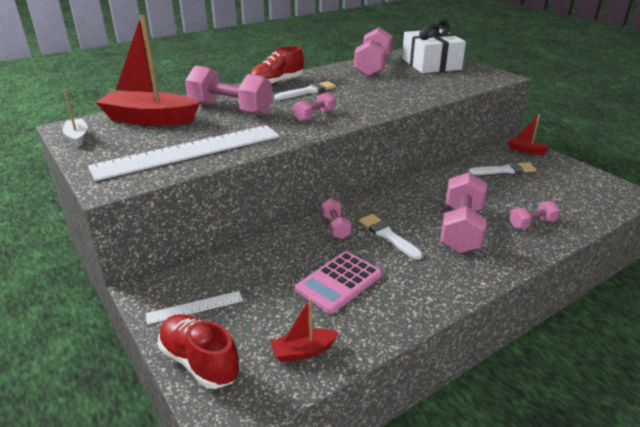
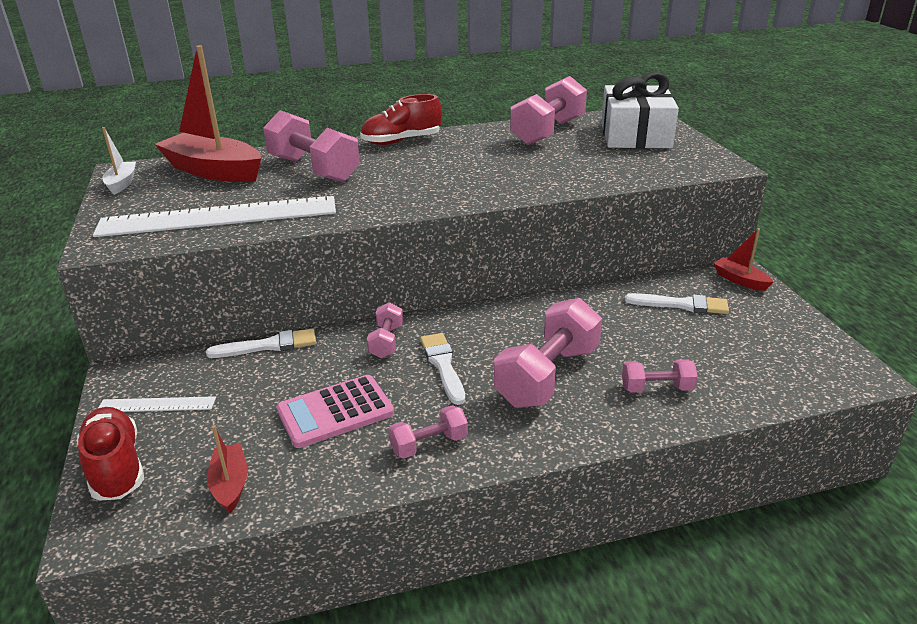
camera: 20 degrees right, 0 degrees up
(303, 351) = (230, 484): red boat -> red boat turned 75 degrees clockwise
(308, 91) = (429, 157): white brush -> white brush (268, 345)
(314, 116) = (404, 192): pink dumbbell -> pink dumbbell (429, 444)

